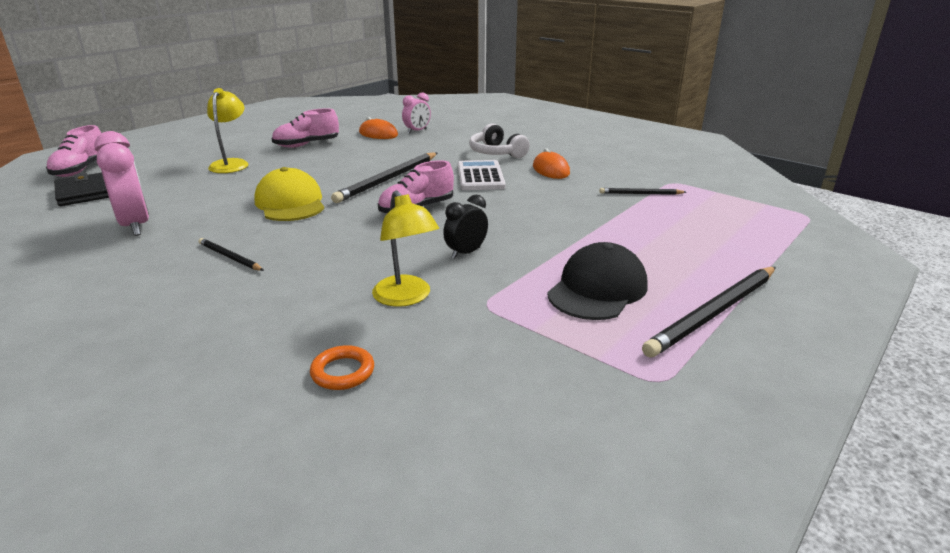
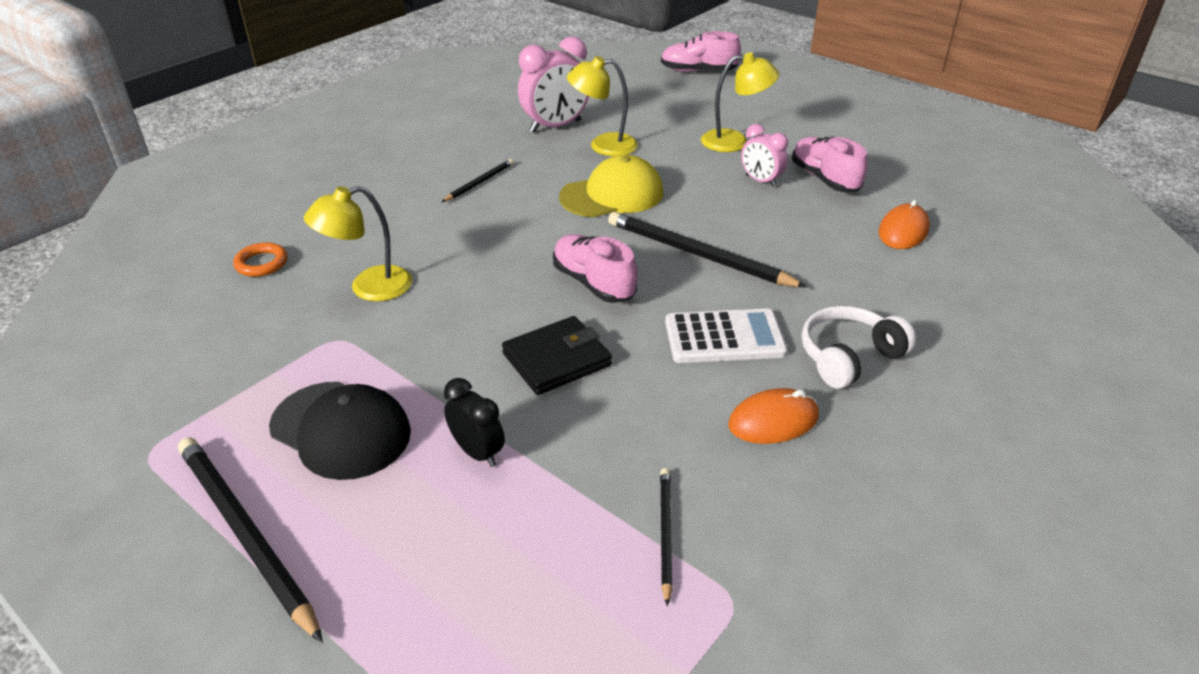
camera: 90 degrees right, 10 degrees up
(85, 193) = (635, 87): black wallet -> black wallet (557, 359)
(197, 206) = (603, 145): none -> yellow lamp
(417, 131) = (938, 267): pink clock -> pink clock (760, 181)
(466, 253) = (460, 325): black clock -> black clock (477, 452)

